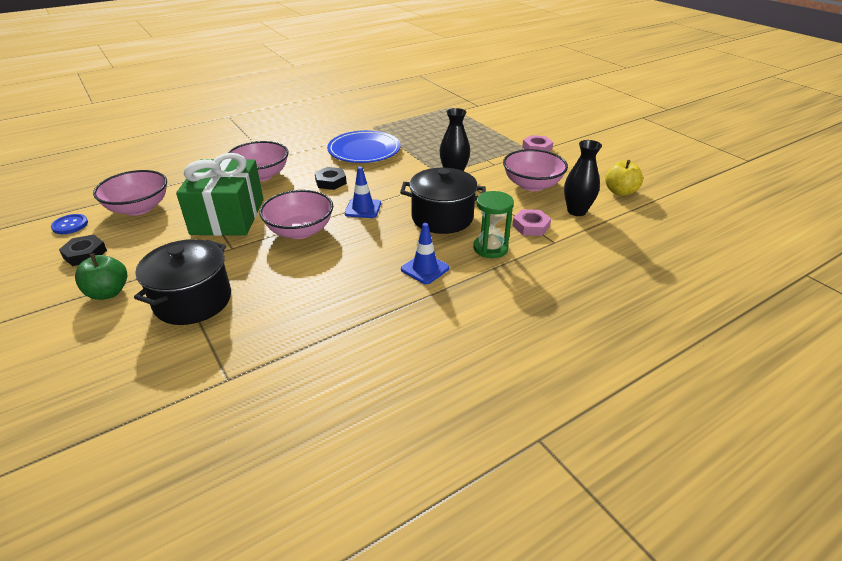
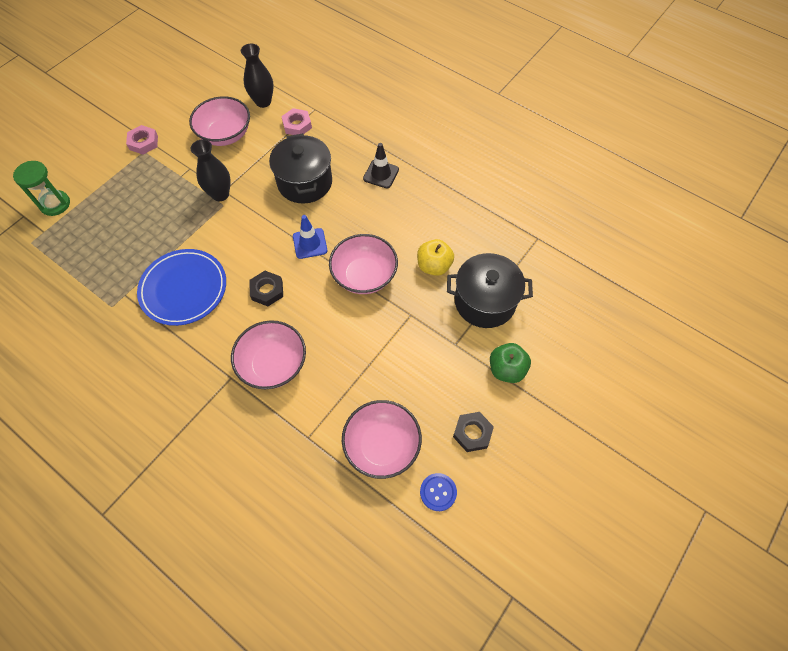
camera: 110 degrees left, 25 degrees up
(228, 216) = (364, 348): green gift -> none
(425, 269) = (381, 174): blue traffic cone -> black traffic cone
(490, 248) = (338, 143): green hourglass -> green hourglass (55, 204)
(620, 192) = (221, 79): yellow apple -> yellow apple (434, 266)

